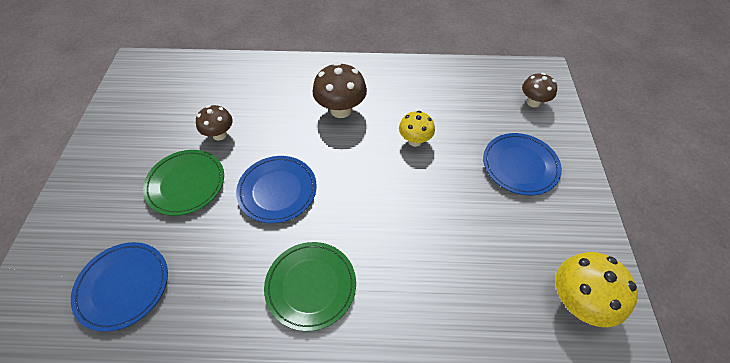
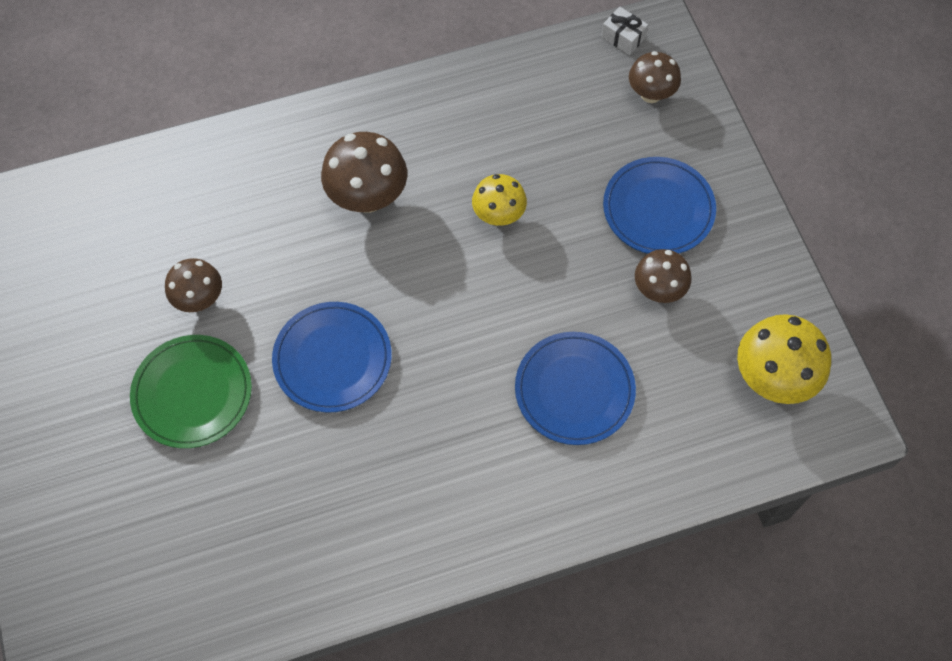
camera: 20 degrees left, 10 degrees up
(123, 286) = (189, 561): blue plate -> blue plate (574, 390)
(311, 286) = (439, 473): green plate -> none
(506, 214) = (658, 290): none -> brown mushroom
(524, 70) = (623, 37): none -> white gift

